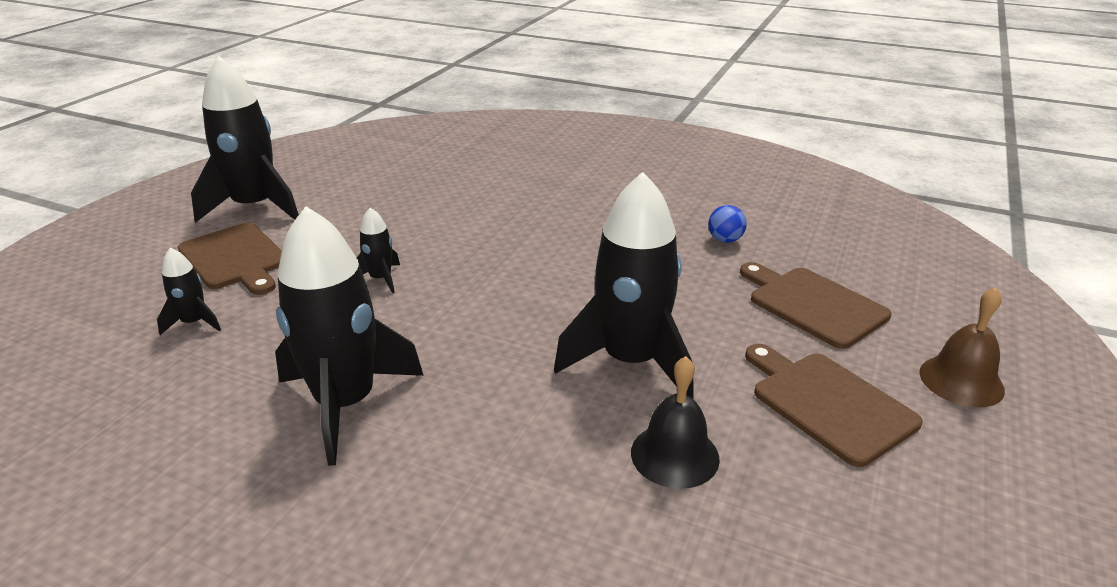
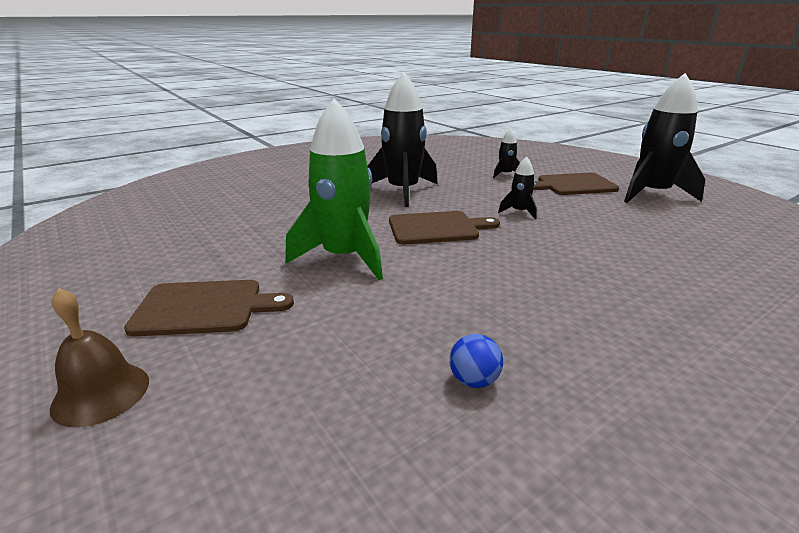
camera: 120 degrees right, 5 degrees down
(631, 361) = (344, 257): black rocket -> green rocket
(674, 455) = (259, 244): black bell -> none
(813, 304) = (298, 372): brown cutting board -> brown cutting board (437, 228)

